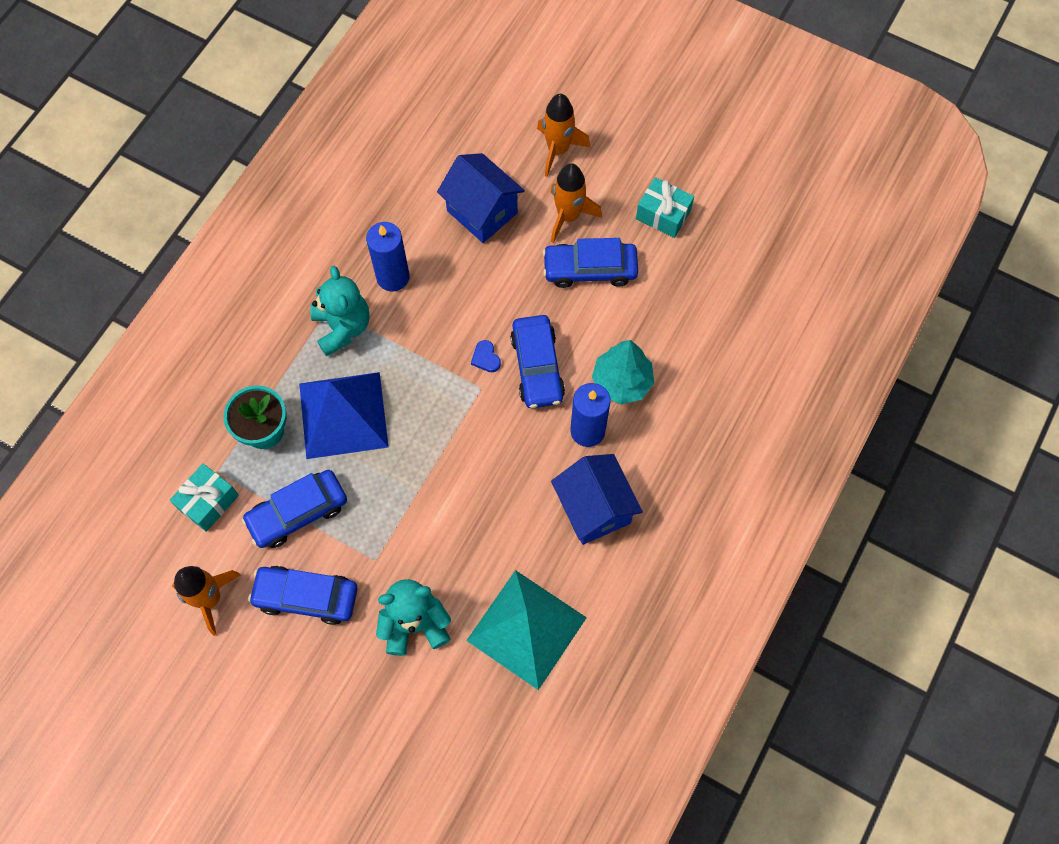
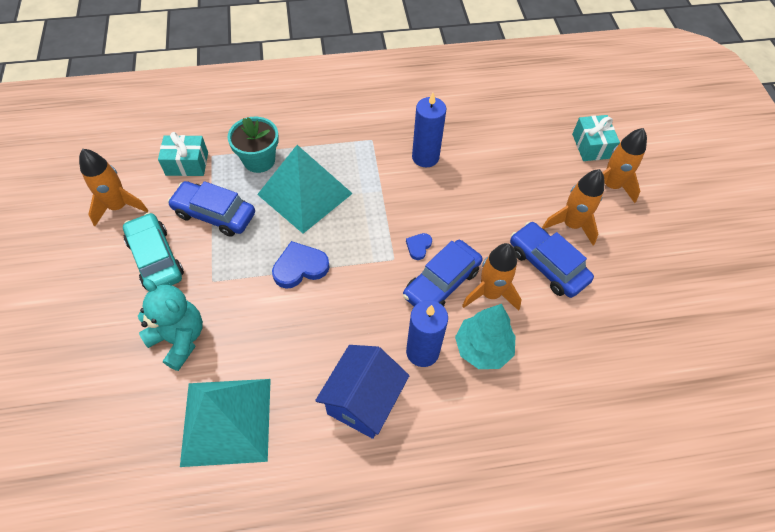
camera: 50 degrees right, 10 degrees down
(306, 597) = (156, 258): blue car -> turquoise car
(342, 327) = (365, 154): turquoise teddy bear -> none
(343, 415) = (305, 193): blue pyramid -> turquoise pyramid
(424, 473) = (300, 267): none -> blue heart
(482, 212) = (520, 174): blue house -> none
(579, 336) = (490, 293): none -> orange rocket
(663, 215) = (638, 283): turquoise gift -> turquoise gift (591, 146)

